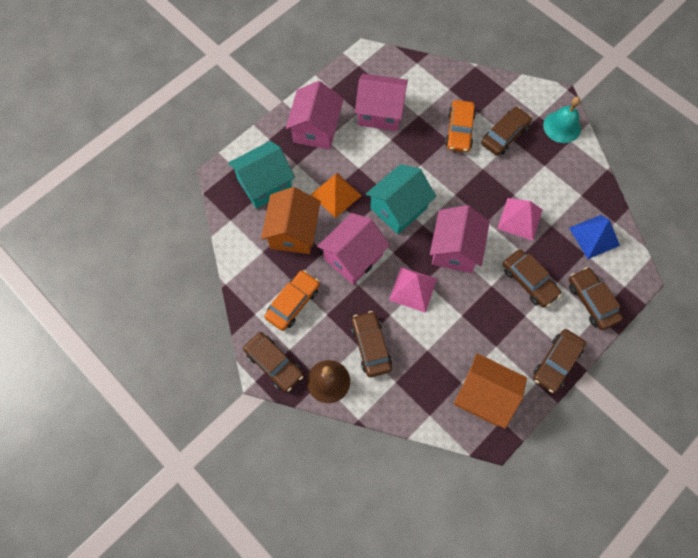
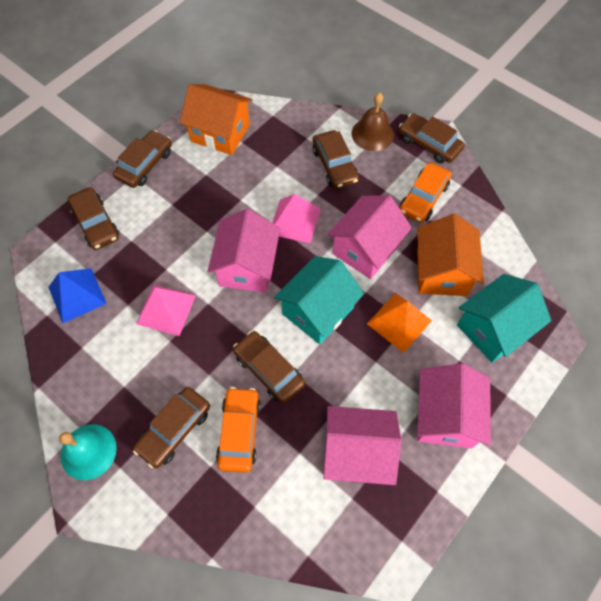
camera: 175 degrees right, 5 degrees down
(529, 281) = (163, 239): brown car -> brown car (269, 370)

